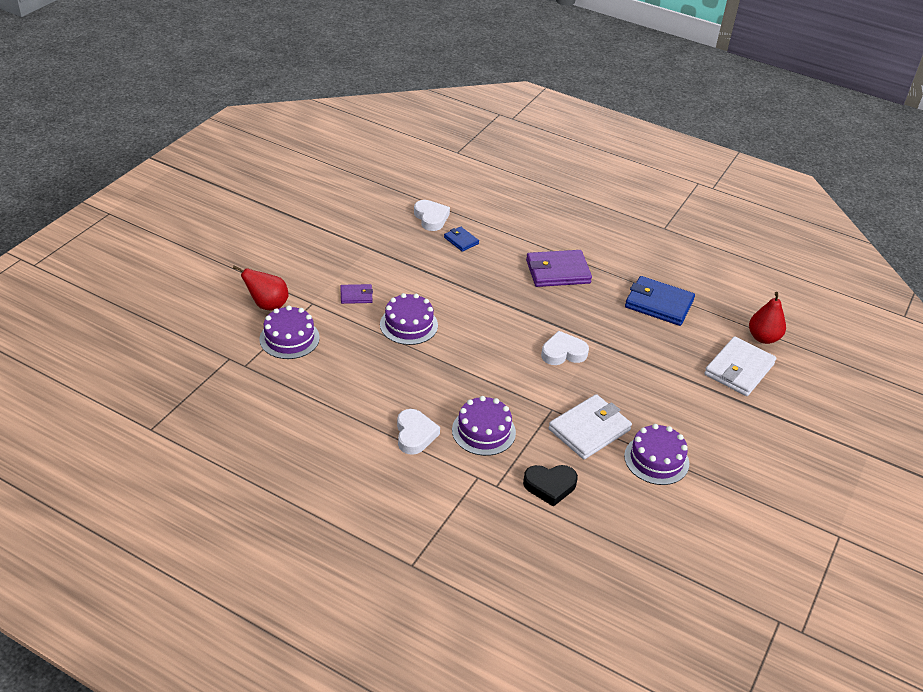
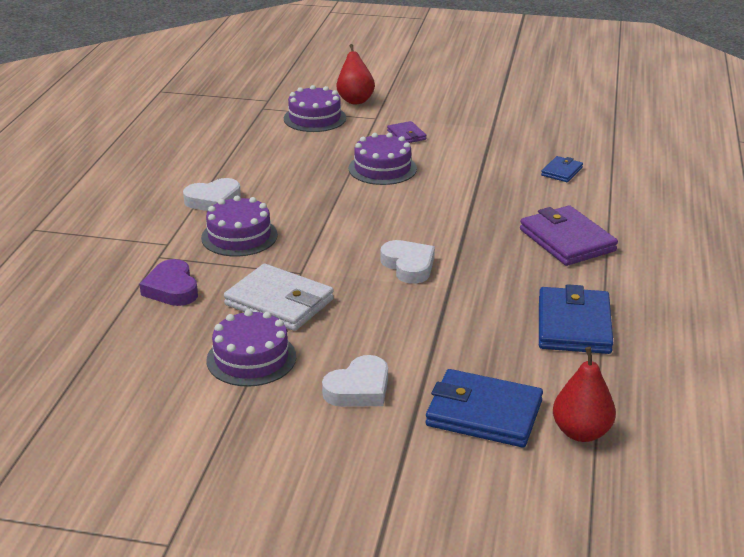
camera: 75 degrees right, 10 degrees down
(431, 218) = (585, 148): white heart -> white heart (359, 389)
(550, 486) = (172, 289): black heart -> purple heart
(739, 369) = (484, 413): white wallet -> blue wallet

